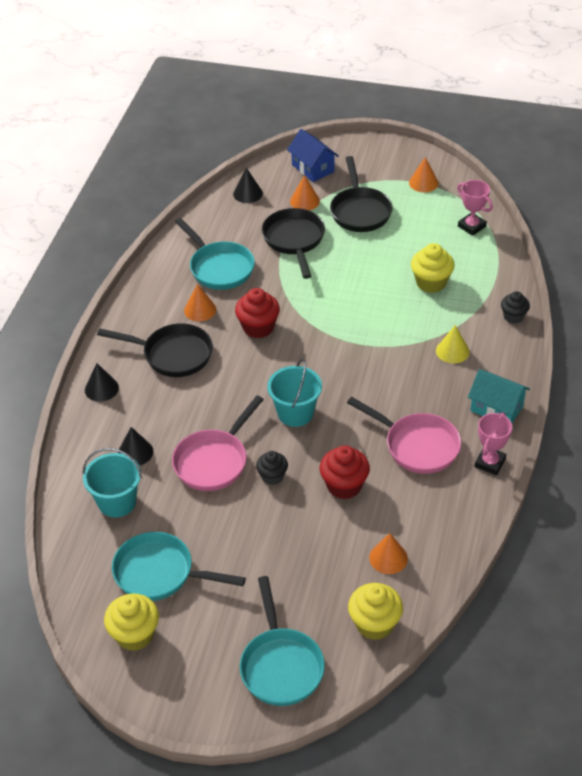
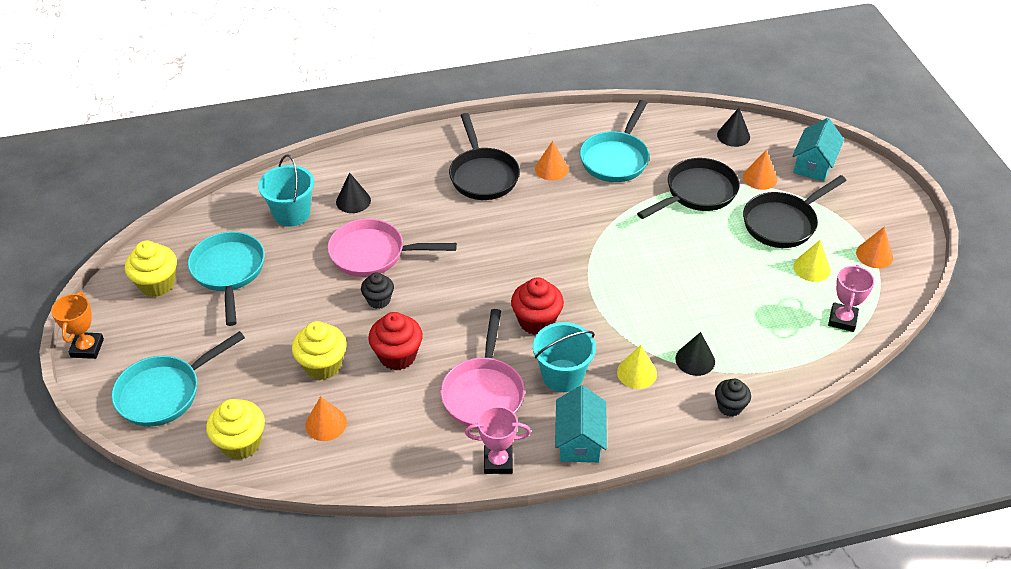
camera: 60 degrees right, 0 degrees up
(101, 388) = (412, 150): black cone -> black cone (695, 360)
(182, 715) = (87, 348): none -> orange trophy
(258, 327) = (558, 216): red cupcake -> red cupcake (536, 321)
(295, 413) = (467, 285): turquoise bucket -> turquoise bucket (562, 375)
(313, 168) = (813, 164): blue house -> turquoise house
(414, 218) = (812, 268): none -> yellow cone
(431, 283) = (724, 318): yellow cupcake -> yellow cupcake (322, 365)

